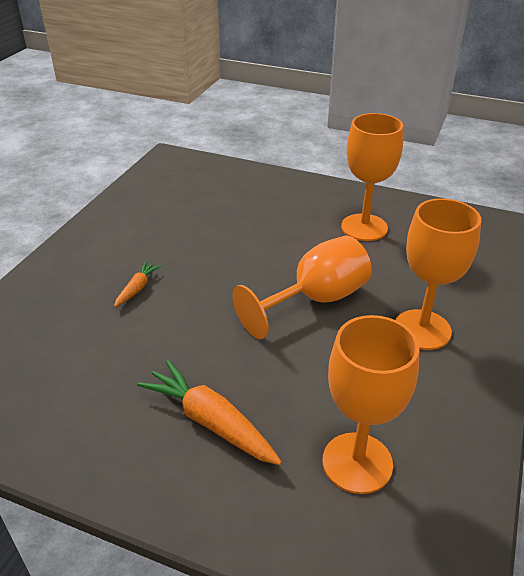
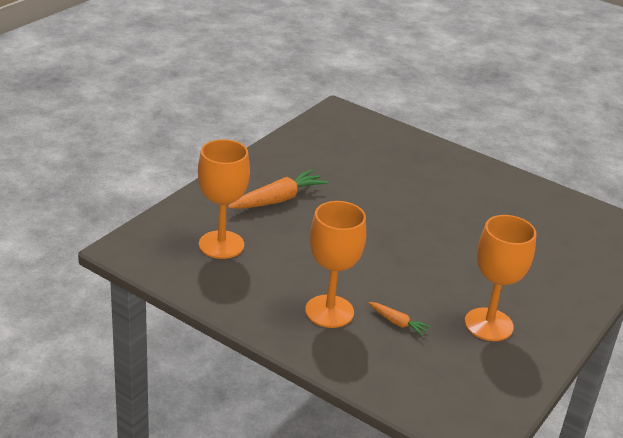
camera: 100 degrees right, 5 degrees down
(137, 288) = (419, 189): orange carrot -> orange carrot (397, 322)
(316, 300) = (383, 267): orange goblet -> none

